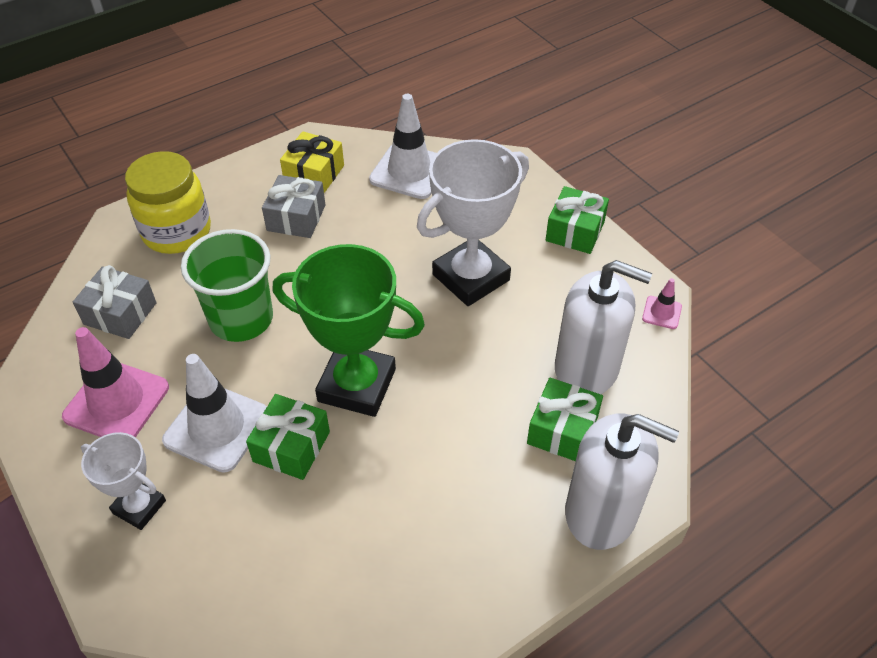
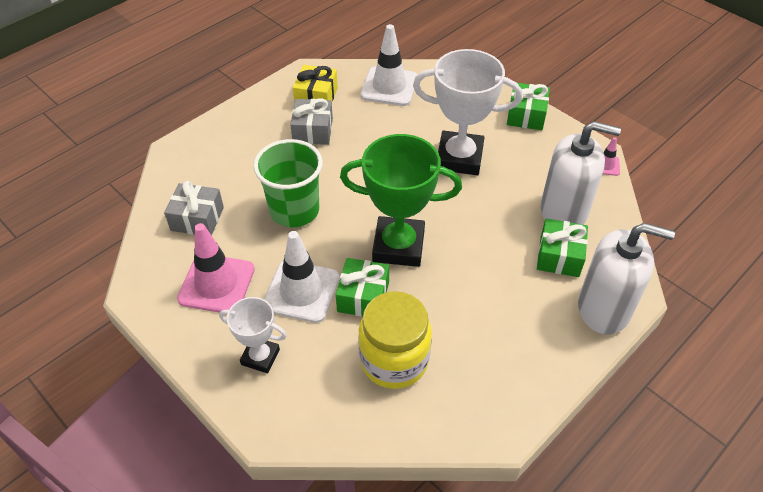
camera: 10 degrees left, 0 degrees up
(177, 232) = (222, 152): yellow jar -> yellow jar (394, 360)
(471, 277) = (459, 158): white trophy -> white trophy turned 60 degrees clockwise

